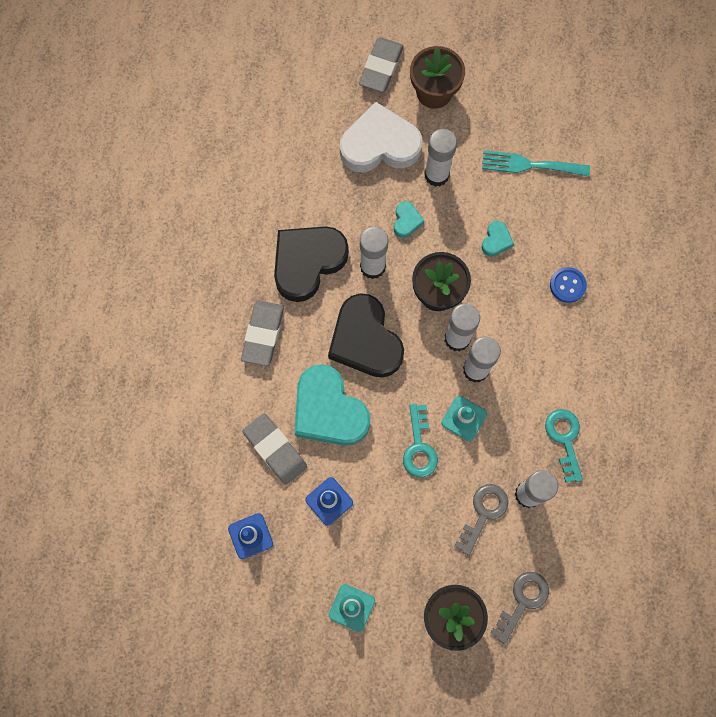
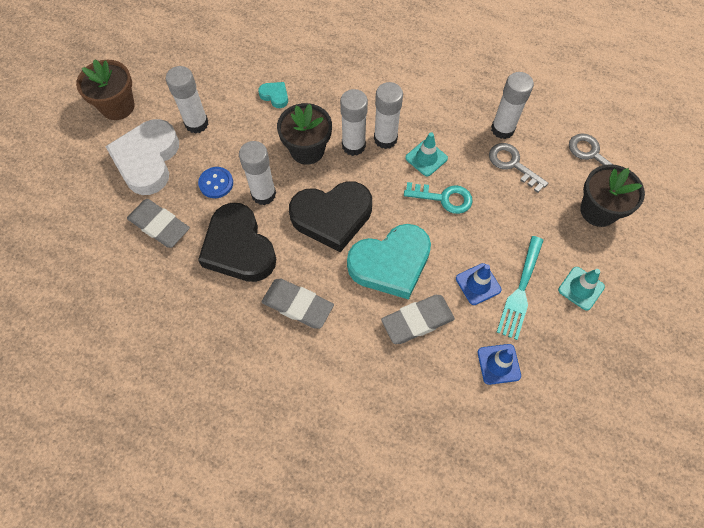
camera: 75 degrees left, 10 degrees down
(381, 67) = (72, 140): grey eraser -> grey eraser (159, 225)
(406, 221) = (230, 157): turquoise heart -> none
(530, 165) = (217, 56): turquoise fork -> turquoise fork (520, 291)
(564, 439) = (462, 93): turquoise key -> none
(567, 285) = (332, 58): blue button -> blue button (216, 183)

